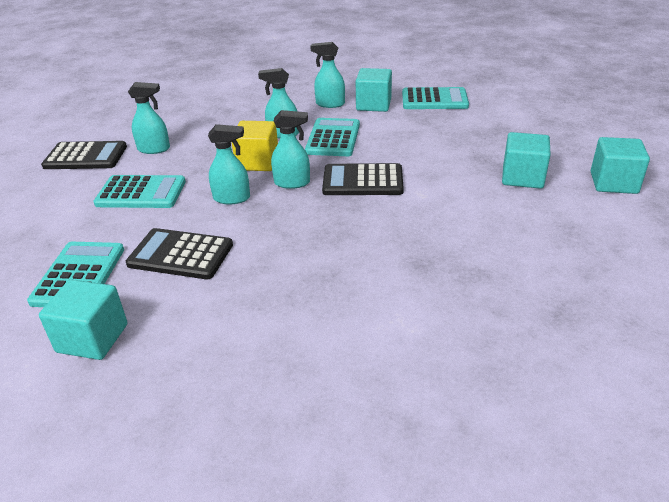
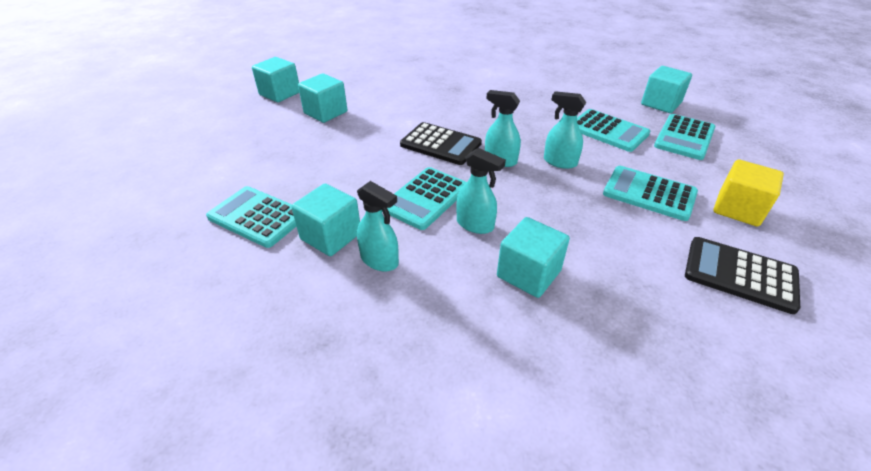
camera: 155 degrees left, 5 degrees up
(154, 149) = (643, 256): turquoise spray bottle -> none
(180, 255) = (608, 131): black calculator -> turquoise calculator
(233, 122) = (528, 274): none -> turquoise cube
(257, 162) = (522, 193): yellow cube -> yellow cube (738, 209)

